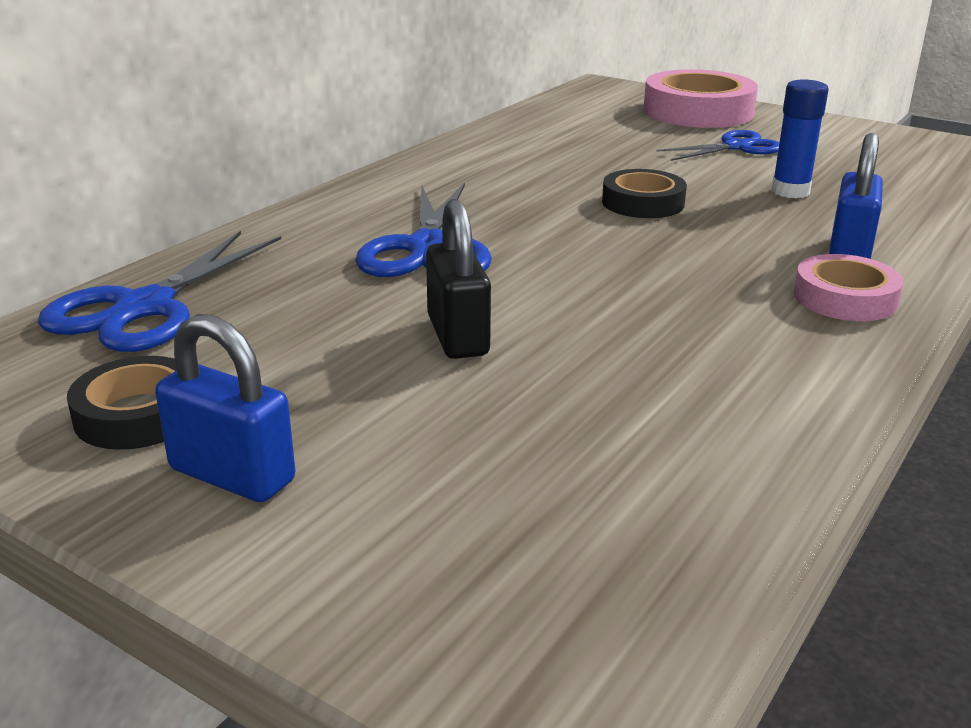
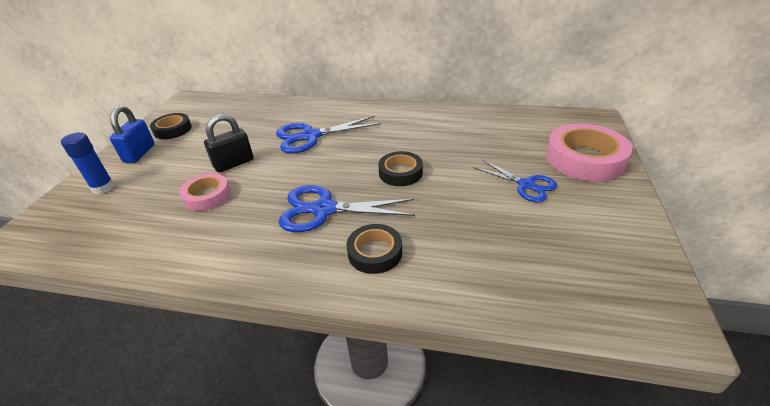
camera: 70 degrees right, 10 degrees up
(144, 308) = (239, 107): blue scissors -> blue scissors (323, 210)
(790, 191) = (460, 217): blue glue stick -> blue glue stick (103, 188)
(845, 298) = (307, 258): pink tape -> pink tape (207, 196)
(849, 251) = (375, 252): blue padlock -> black tape

